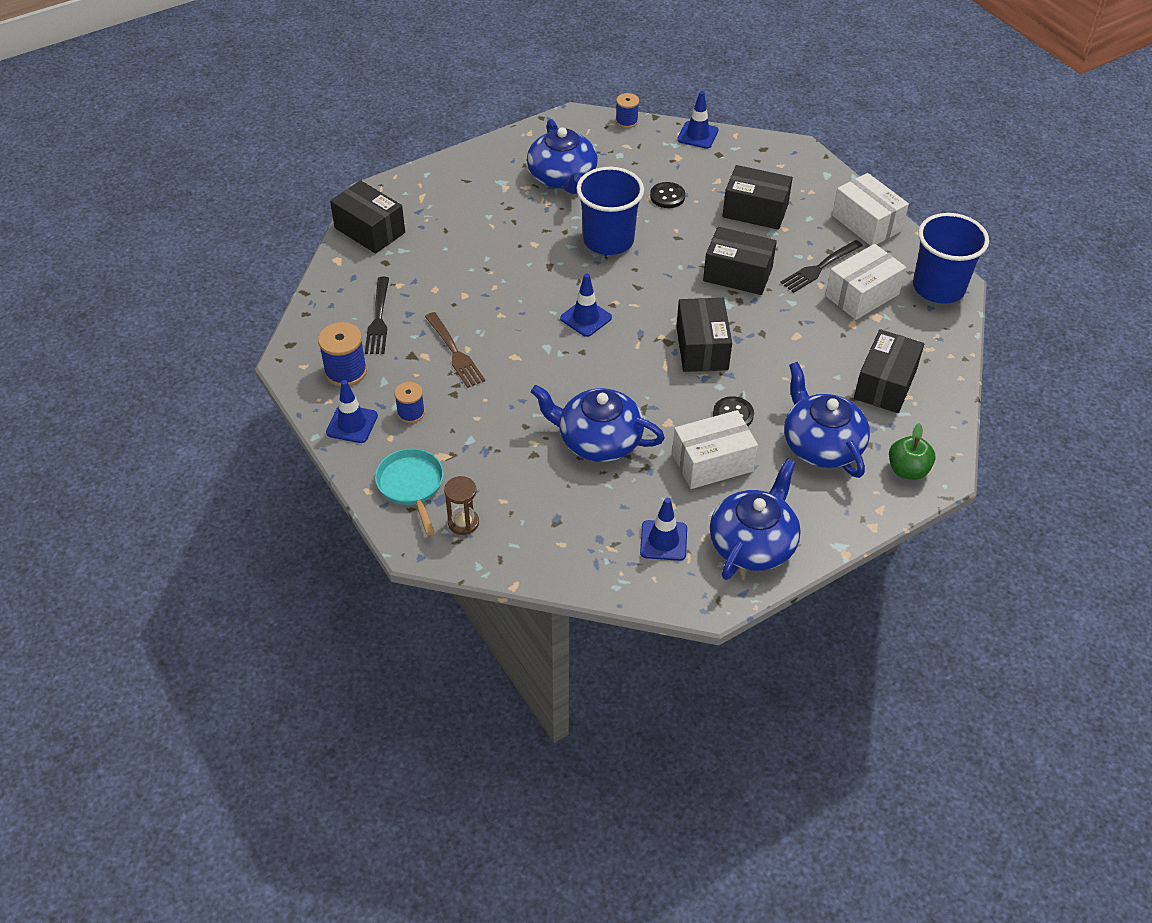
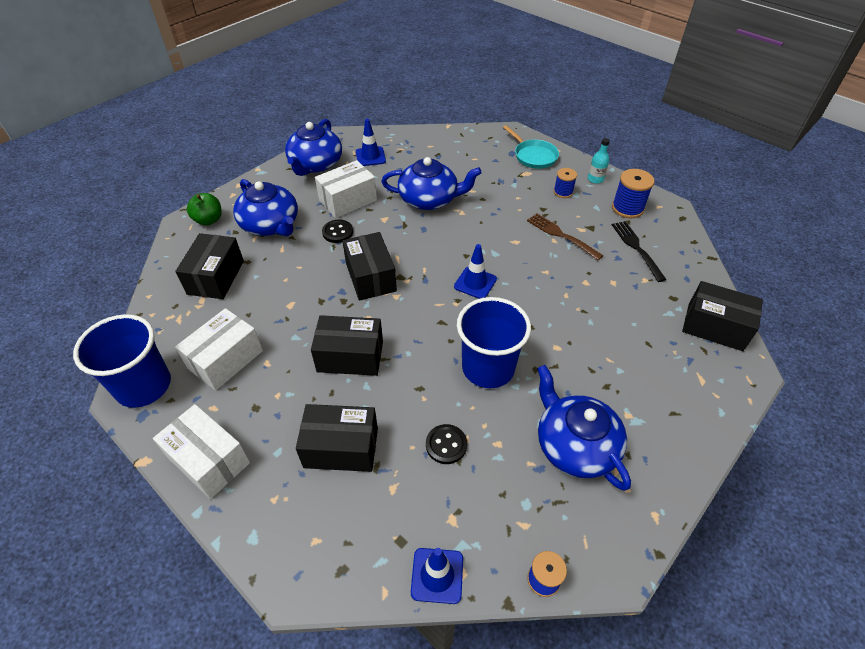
camera: 165 degrees right, 0 degrees up
(352, 424) = (595, 179): blue traffic cone -> turquoise bottle
(463, 523) = (491, 145): brown hourglass -> none
(820, 267) = (267, 383): black fork -> none

